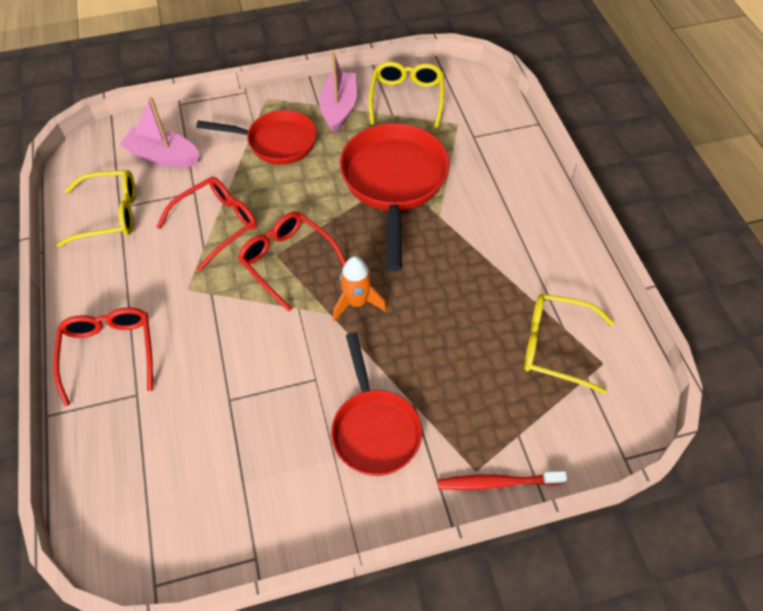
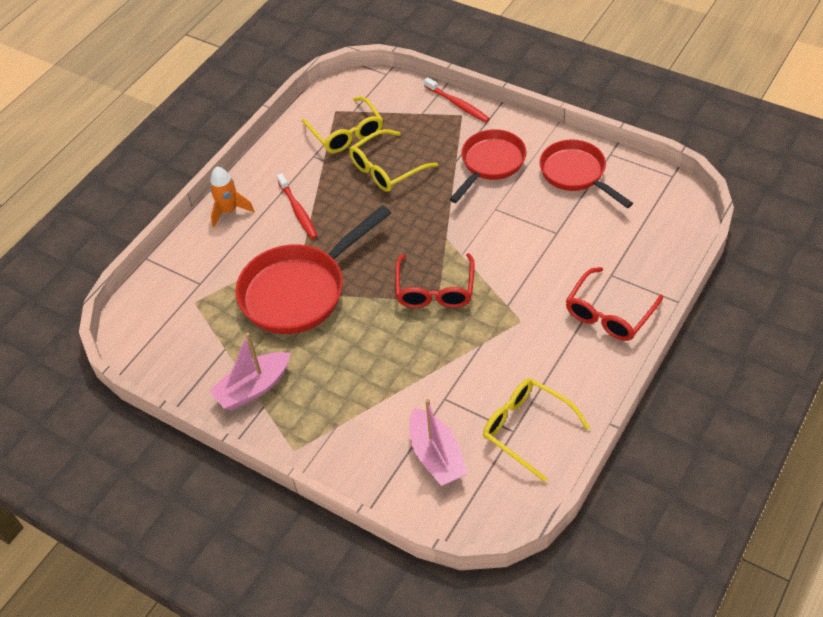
camera: 130 degrees left, 5 degrees down
(216, 225) = (455, 355): red glasses -> none
(276, 142) = (337, 395): red pan -> red pan (576, 174)
(357, 302) = (422, 231): orange rocket -> orange rocket (229, 211)
(407, 99) = (195, 354): yellow glasses -> yellow glasses (387, 169)
(486, 239) = (298, 211): none -> red toothbrush

